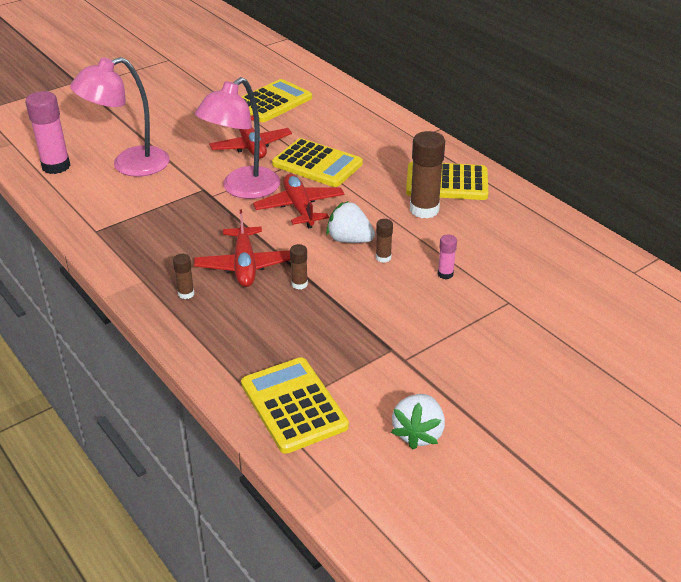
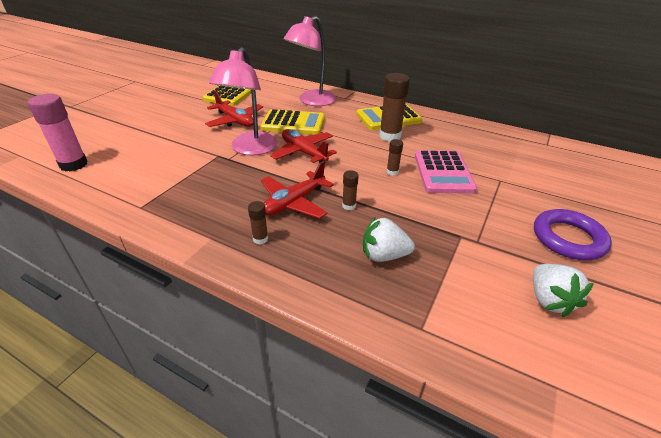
camera: 25 degrees left, 0 degrees up
(129, 165) = (143, 151): pink lamp -> pink lamp (312, 101)
(245, 265) = (294, 202): red plane -> red plane turned 75 degrees clockwise
(293, 405) = (432, 311): yellow calculator -> none
(349, 240) = (358, 165): white strawberry -> white strawberry (384, 255)
(445, 274) = (443, 172): pink glue stick -> pink calculator
(512, 387) = (568, 238): none -> purple ring

